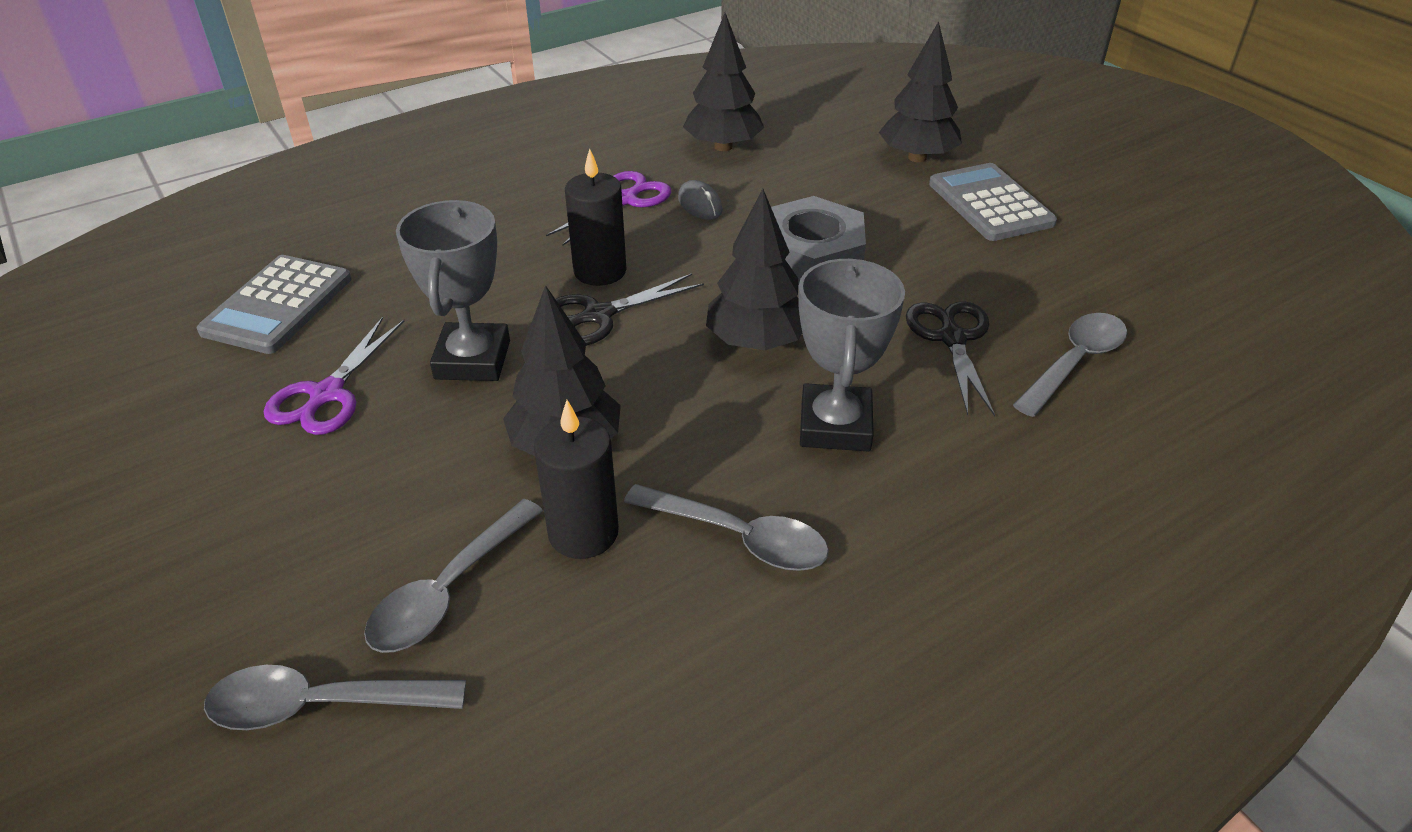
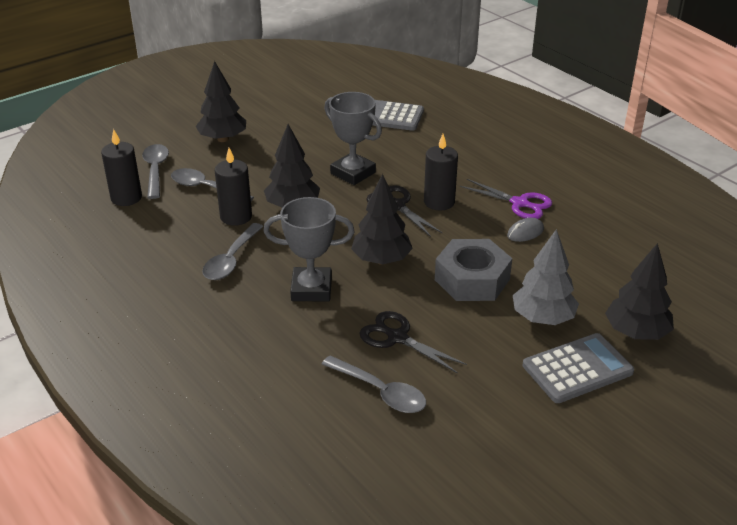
camera: 85 degrees right, 5 degrees down
(327, 394) = (323, 140): purple scissors -> none
(438, 765) = (126, 198): none -> black candle
(472, 360) = (353, 173): grey trophy -> grey trophy turned 45 degrees clockwise
(723, 147) = (608, 238): black tree -> black tree (223, 139)
(895, 214) = (543, 318): none -> grey tree
(952, 338) = (397, 338): black scissors -> black scissors turned 135 degrees counterclockwise

